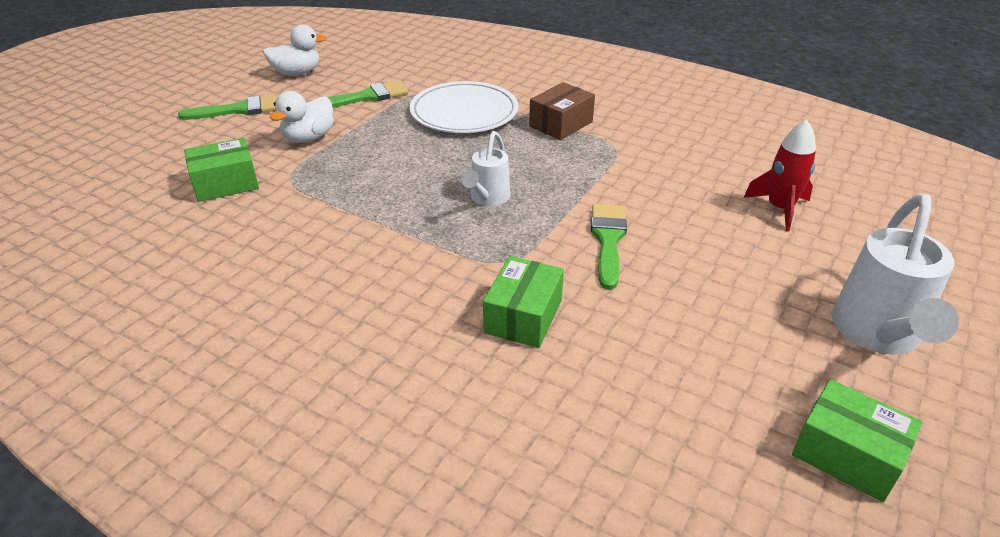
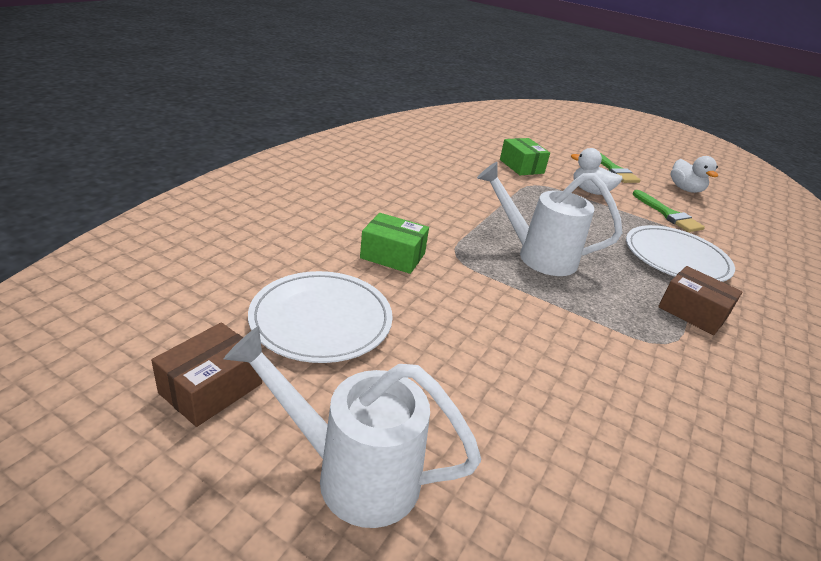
camera: 85 degrees right, 5 degrees down
(487, 198) = (537, 256): white watering can -> white watering can, size x1.71
(608, 240) = (493, 309): green brush -> none
(687, 374) = (321, 320): none -> white plate
(779, 209) = (589, 460): red rocket -> none
(847, 454) = (211, 388): green box -> brown box

